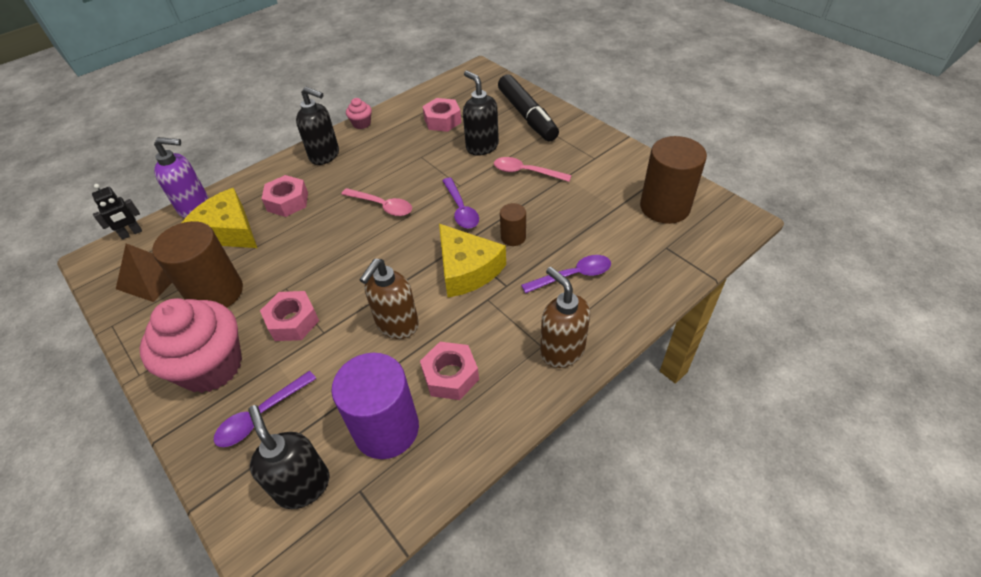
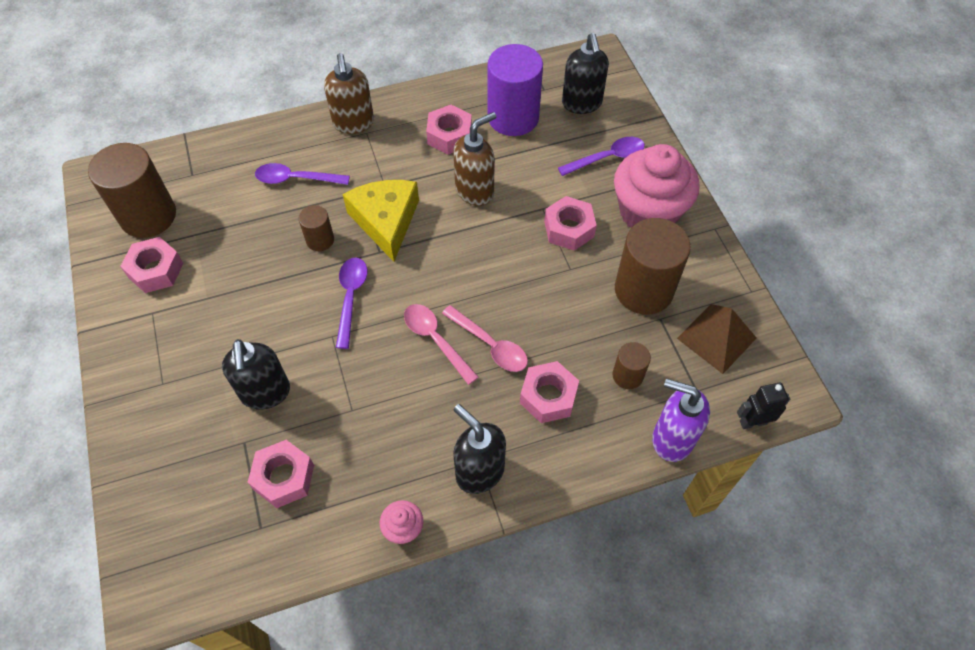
camera: 160 degrees left, 10 degrees up
(228, 231) = (627, 375): yellow cheese -> brown cylinder
(526, 172) = (244, 323): pink spoon -> pink spoon (490, 345)
(527, 116) = (165, 431): black marker -> none
(618, 178) = (156, 270): none -> pink nut

